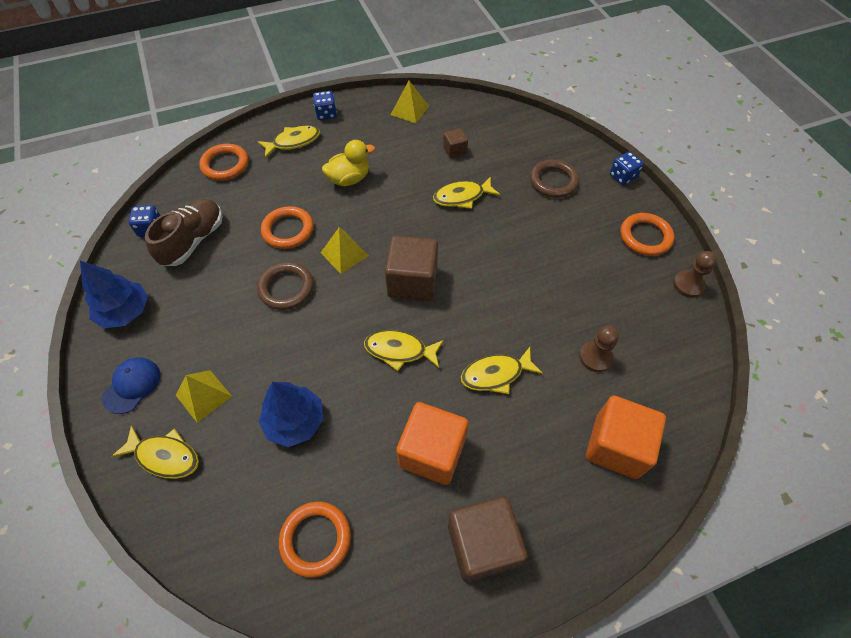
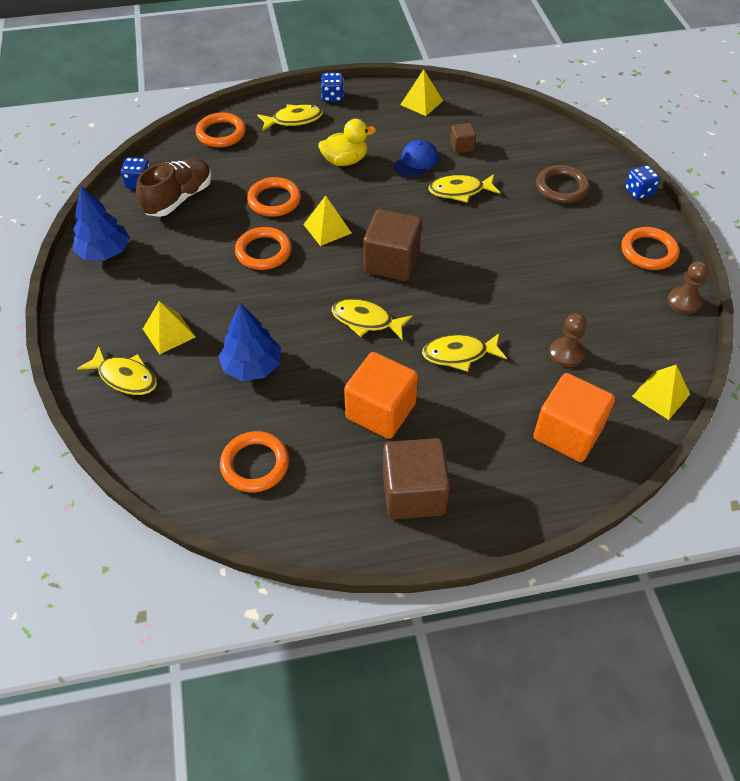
camera: 10 degrees right, 5 degrees down
(132, 385) = (103, 315): blue cap -> blue cap (416, 161)
(286, 288) = (263, 252): brown ring -> orange ring
(692, 389) = (661, 395): none -> yellow pyramid

